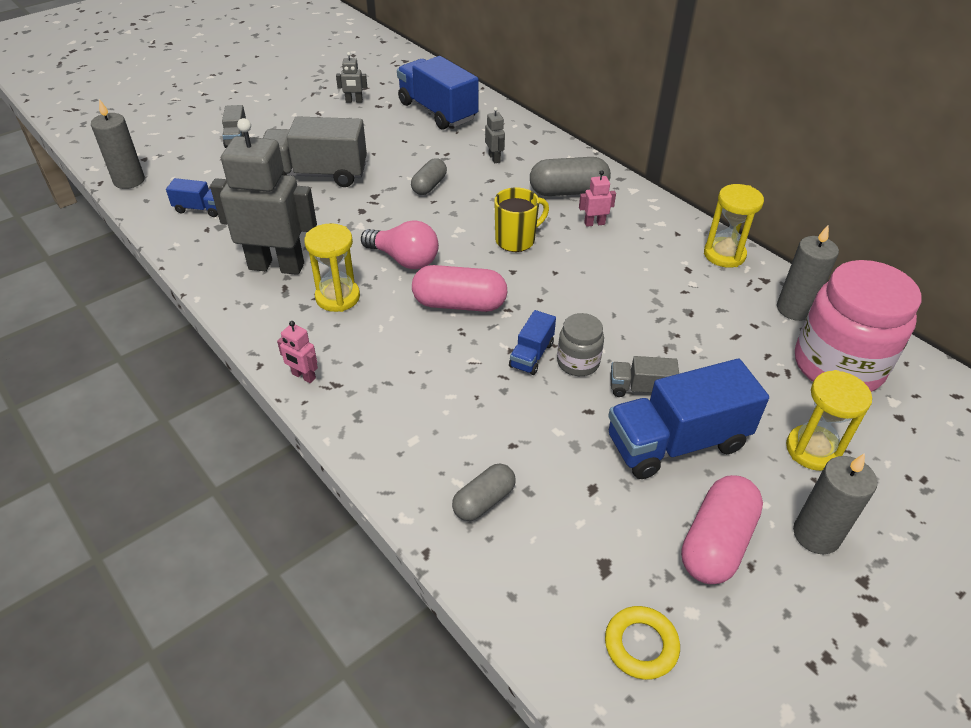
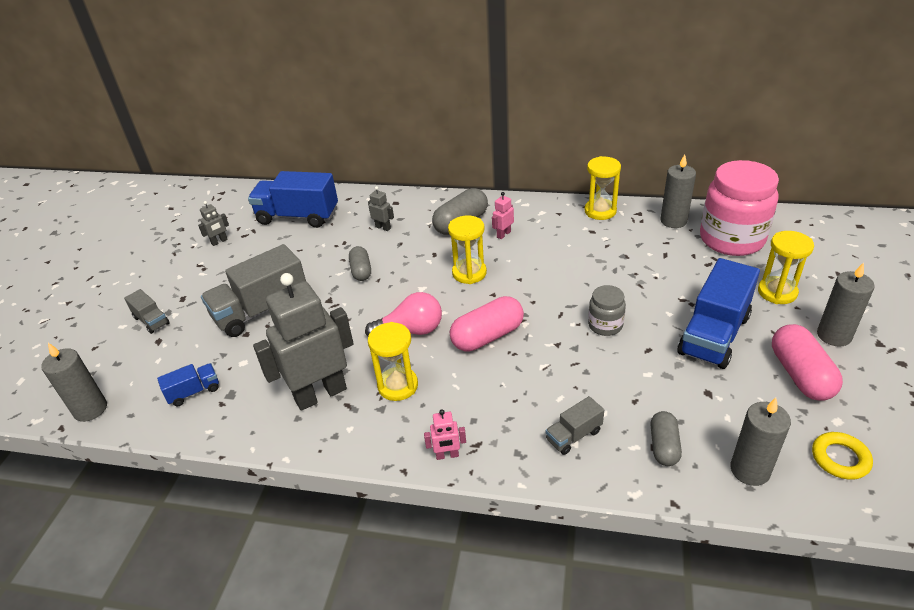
camera: 35 degrees left, 5 degrees down
(516, 240) = (469, 273): yellow mug -> yellow hourglass
(531, 355) = (573, 339): blue truck -> none
(534, 582) = (750, 470): none -> grey candle
(640, 388) = (657, 317): grey truck -> grey truck (573, 435)

